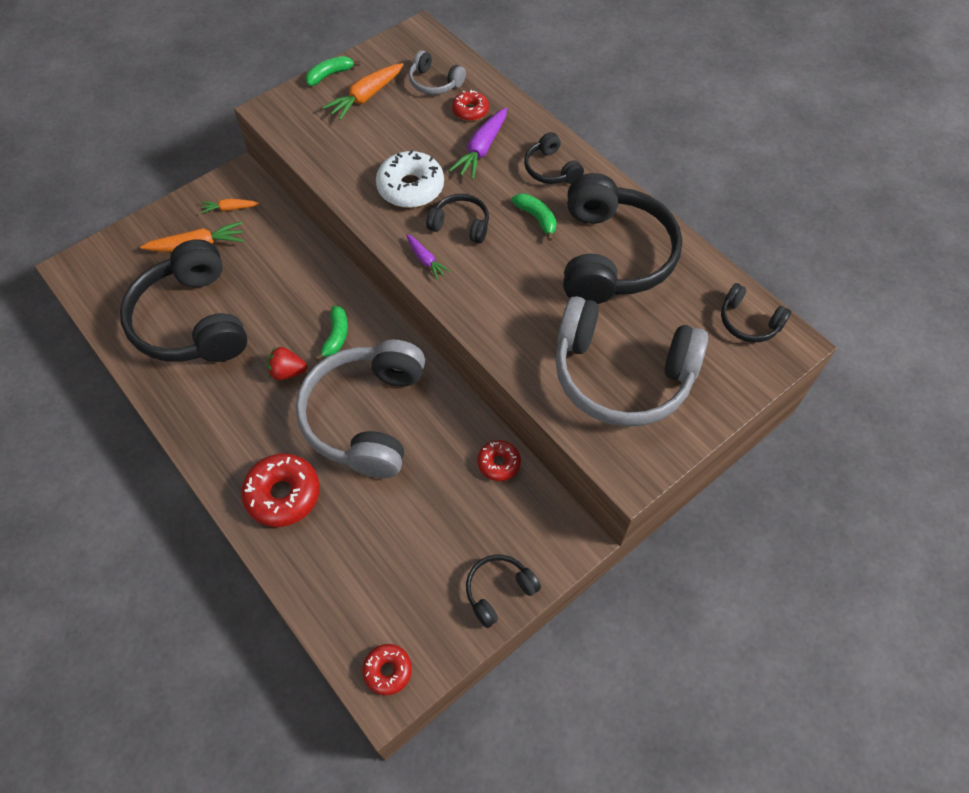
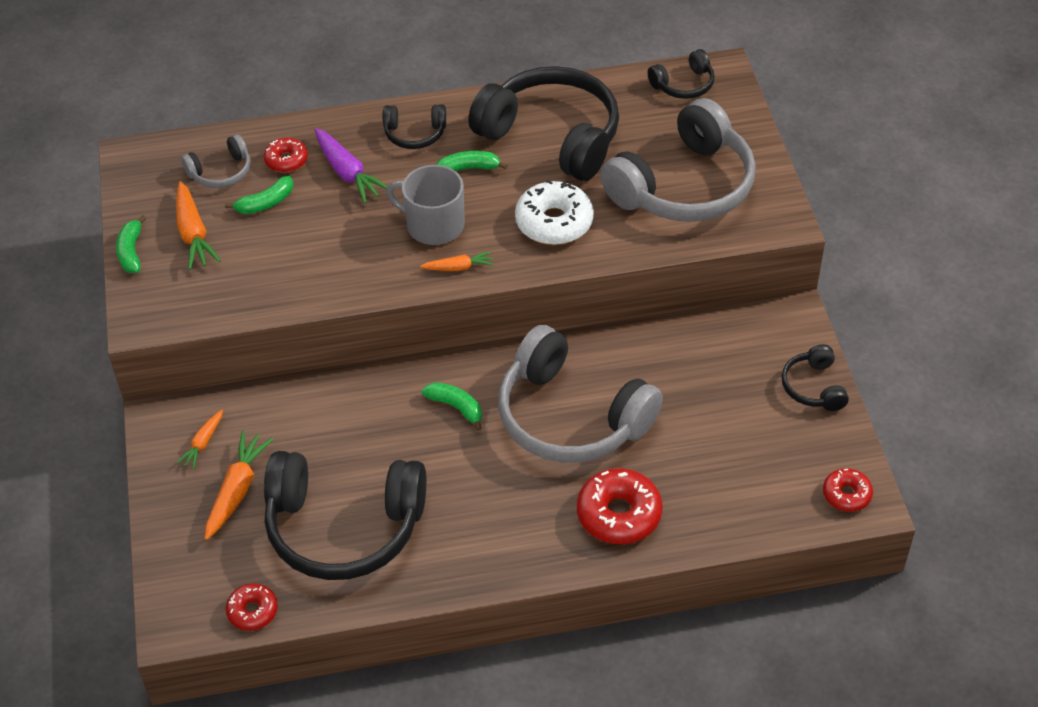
camera: 60 degrees left, 10 degrees down
(287, 372) = (473, 463): red strawberry -> none
(410, 187) = (355, 244): white donut -> white donut (554, 222)
(420, 120) = (265, 203): none -> green banana
(425, 260) = (458, 267): purple carrot -> orange carrot
(460, 225) = (433, 225): black headphones -> grey mug
(499, 463) = (686, 336): red donut -> red donut (252, 611)

